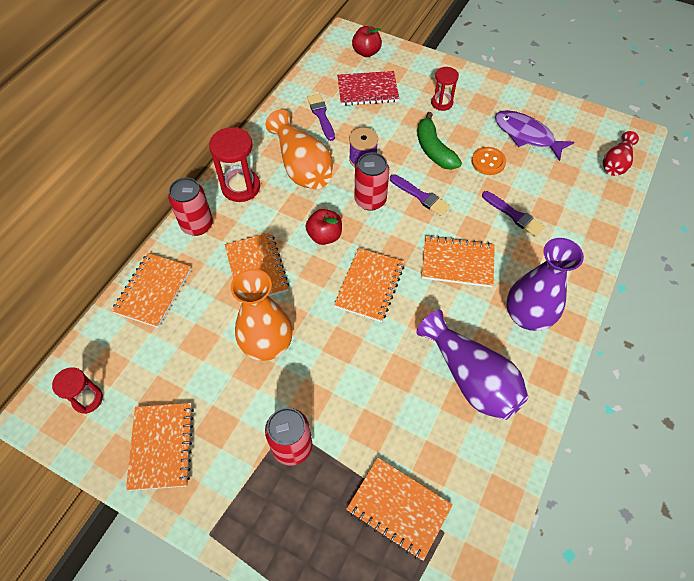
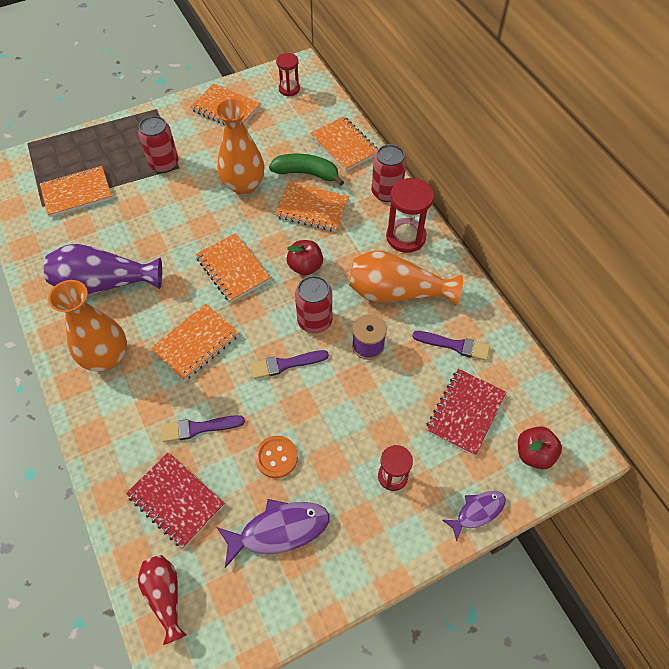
camera: 125 degrees right, 0 degrees up
(425, 61) = (477, 512): none -> purple fish
(433, 149) = (332, 417): green banana -> green banana (307, 173)
(527, 316) = (106, 357): purple vase -> orange vase
(567, 195) = (176, 500): none -> red notebook

